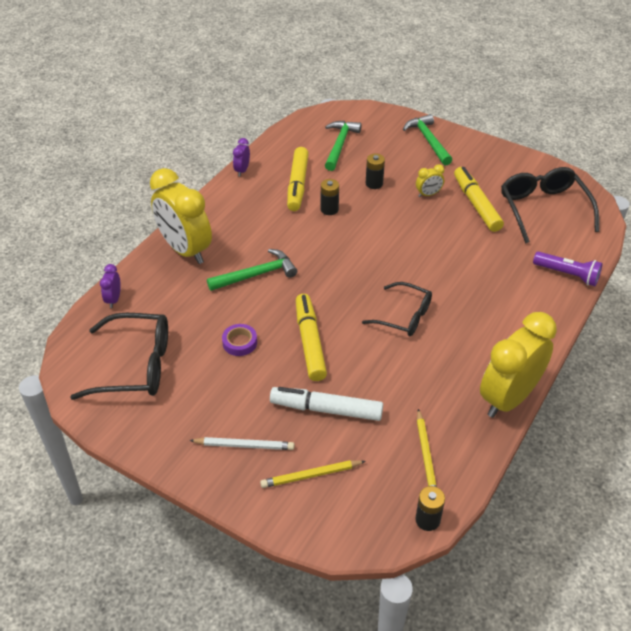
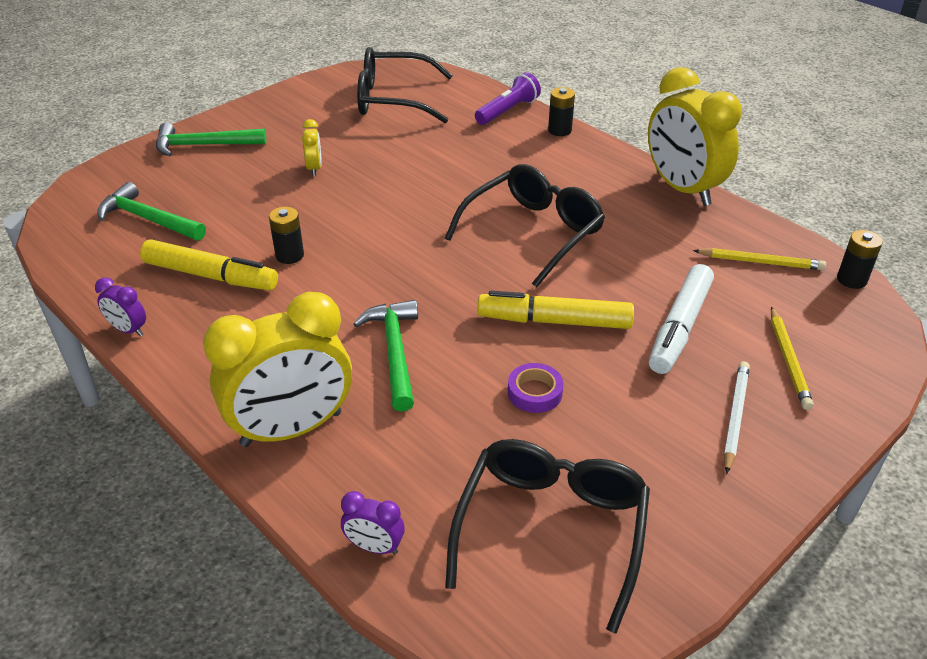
camera: 75 degrees left, 5 degrees down
(374, 183) = (261, 206): black battery -> black battery (559, 130)
(404, 316) = (533, 232): black glasses -> black glasses, size x1.52
(476, 204) = (357, 139): yellow marker -> none

